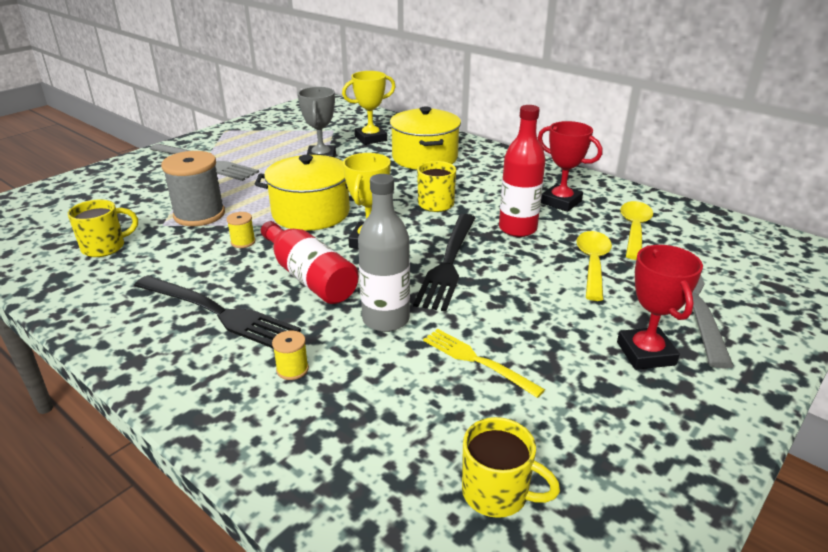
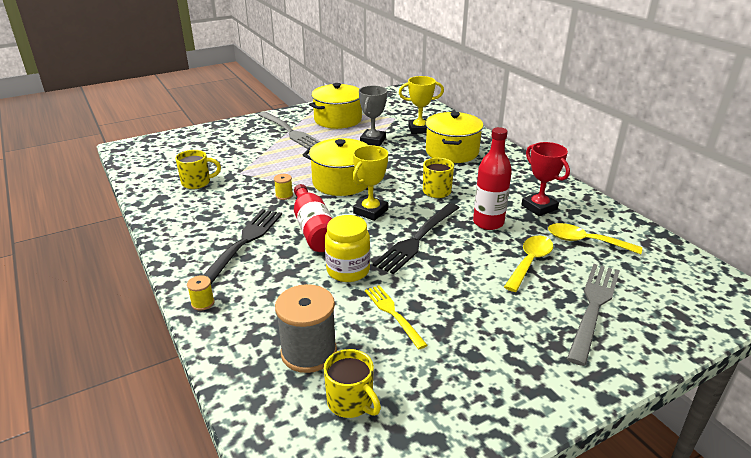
camera: 20 degrees right, 0 degrees up
(199, 215) = (266, 170): grey spool -> grey spool (309, 352)
(220, 313) = (244, 242): black fork -> black fork turned 120 degrees counterclockwise
(262, 141) = (338, 119): none -> yellow pot
(292, 369) = (268, 290): yellow spool -> yellow spool (203, 303)
(386, 319) = (348, 270): grey bottle -> yellow jar
(634, 229) = (585, 241): yellow spoon -> yellow spoon turned 105 degrees counterclockwise
(645, 353) = (523, 339): red trophy -> none

